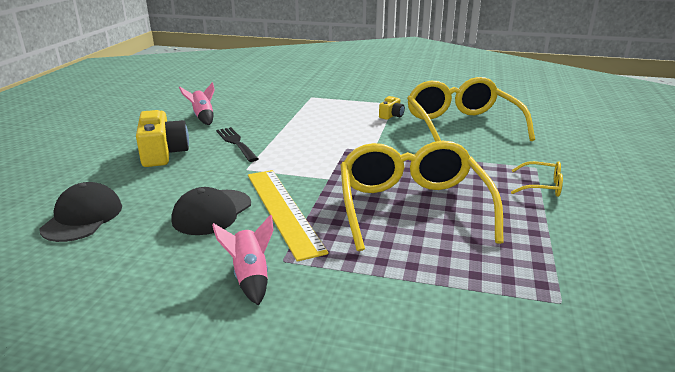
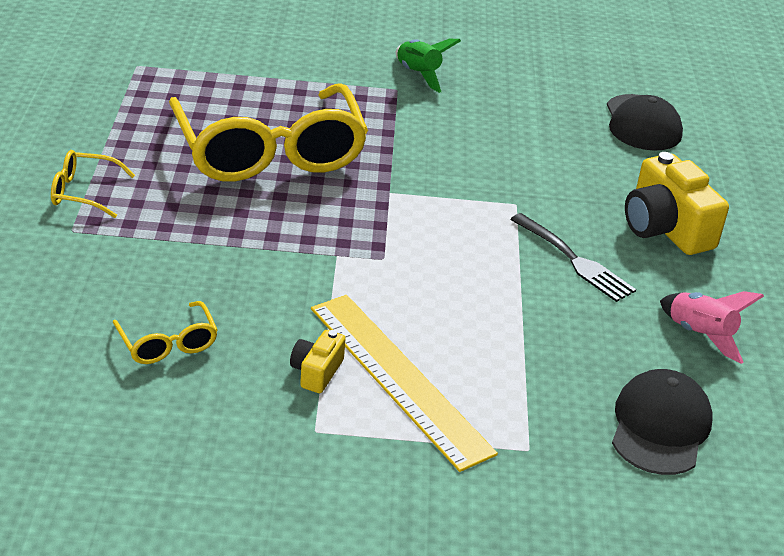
camera: 165 degrees right, 10 degrees up
(212, 212) = (506, 135): black cap -> black cap (660, 427)
(250, 277) = (418, 75): pink rocket -> green rocket
(283, 210) = (426, 141): yellow ruler -> yellow ruler (398, 378)
(461, 125) = (168, 344): yellow glasses -> yellow glasses, size x0.42

